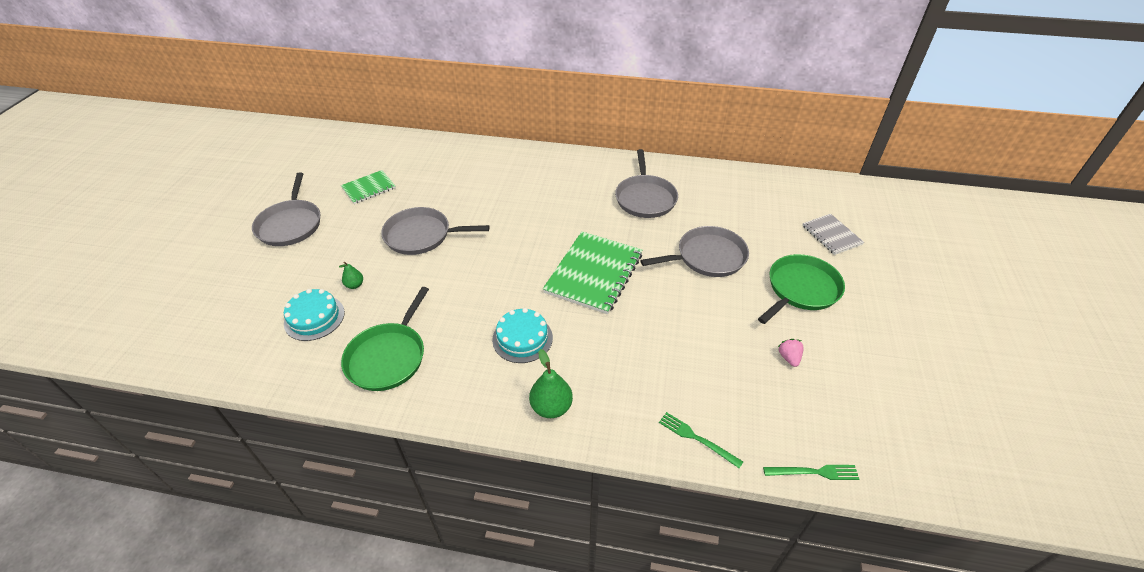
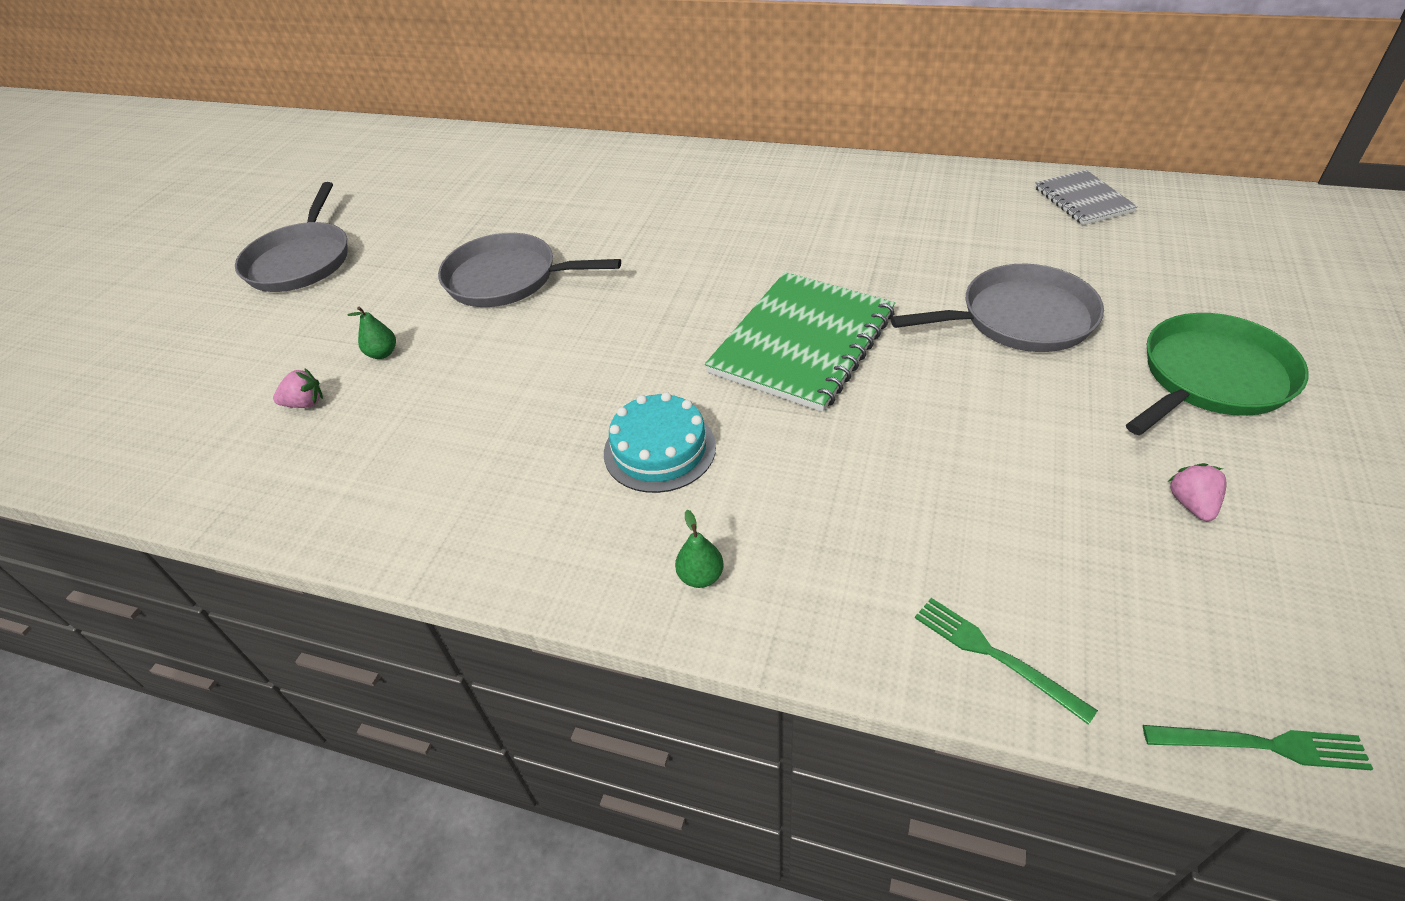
camera: 10 degrees right, 0 degrees up
(314, 318) = (305, 403): turquoise cake -> pink strawberry
(368, 188) = (435, 208): green notebook -> none
(388, 357) = (415, 472): green pan -> none
(551, 407) = (700, 576): green pear -> green pear, size x0.57
(645, 198) = (904, 222): grey pan -> none
(831, 235) = (1269, 284): grey notebook -> grey notebook (1083, 200)

